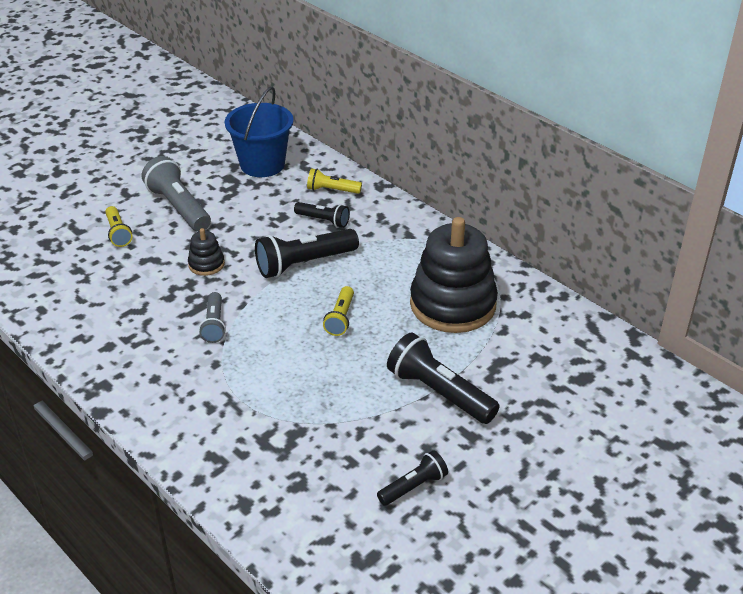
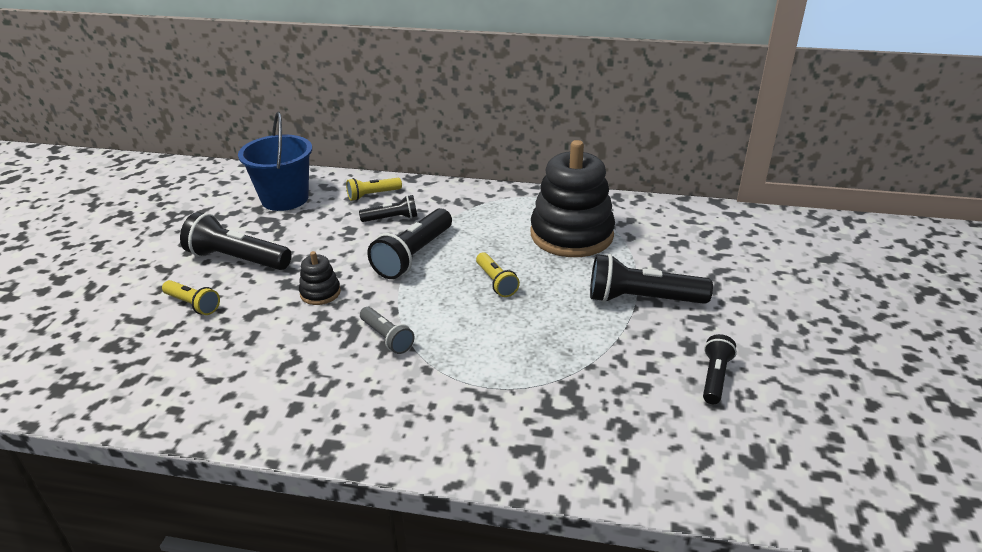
camera: 35 degrees left, 5 degrees down
(179, 207) = (237, 259): grey flashlight -> black flashlight

